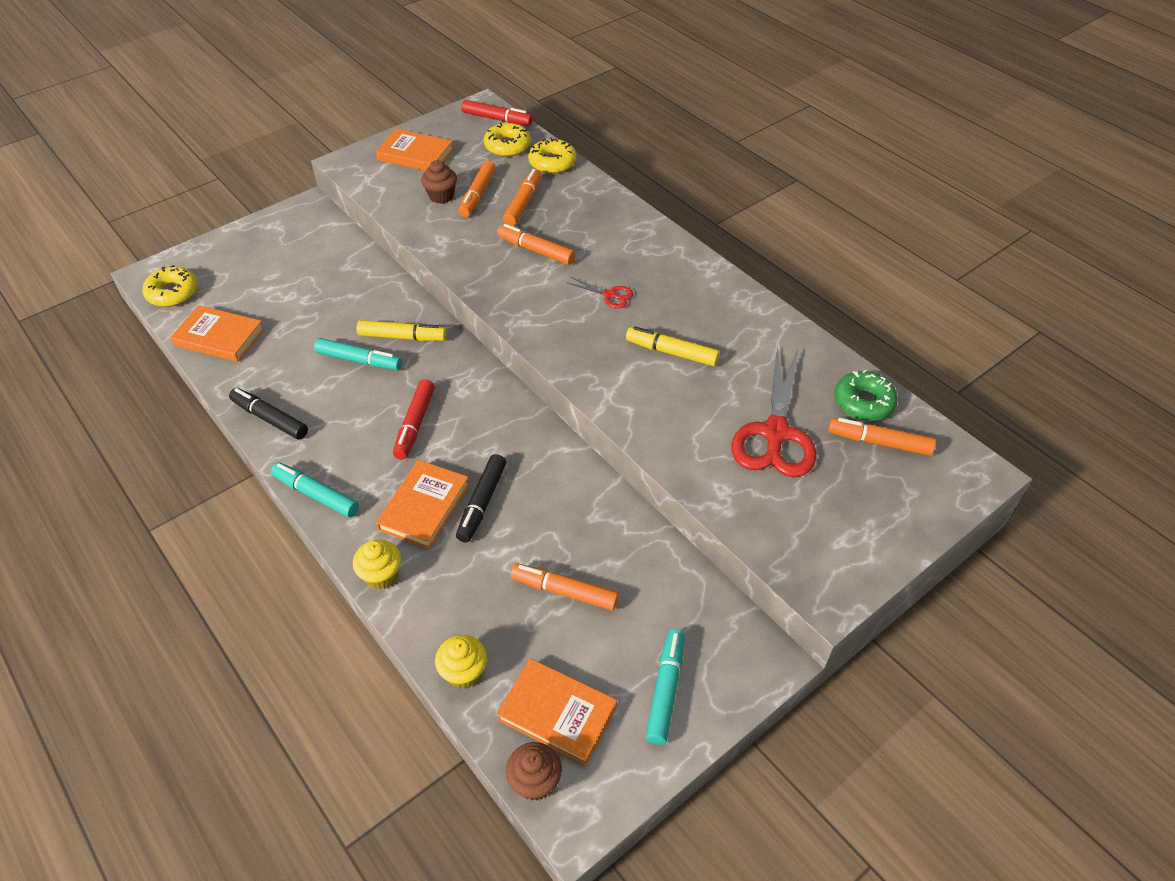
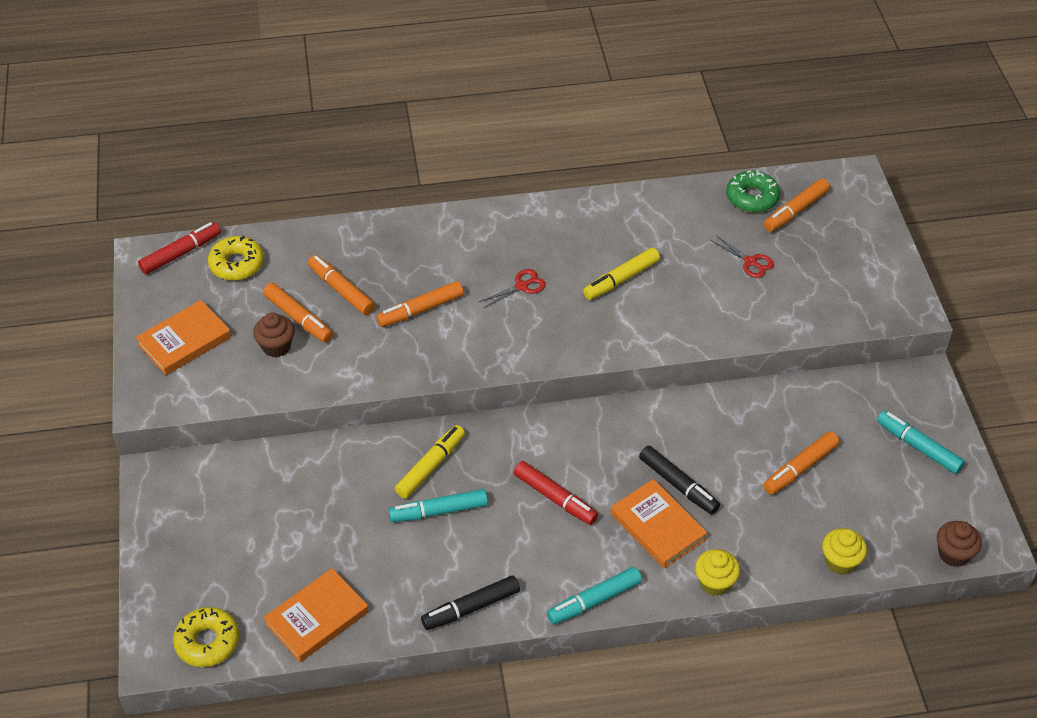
camera: 60 degrees left, 0 degrees up
(359, 360) = (439, 511): turquoise marker -> turquoise marker turned 150 degrees counterclockwise
(552, 163) = (295, 243): yellow donut -> none
(557, 713) = (905, 518): orange book -> none
(775, 433) = (750, 262): red scissors -> red scissors, size x0.45

